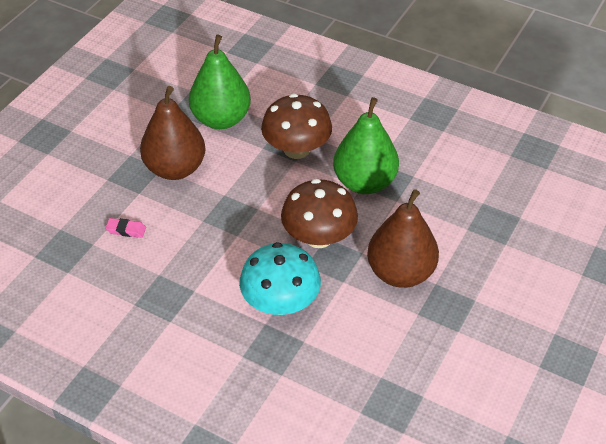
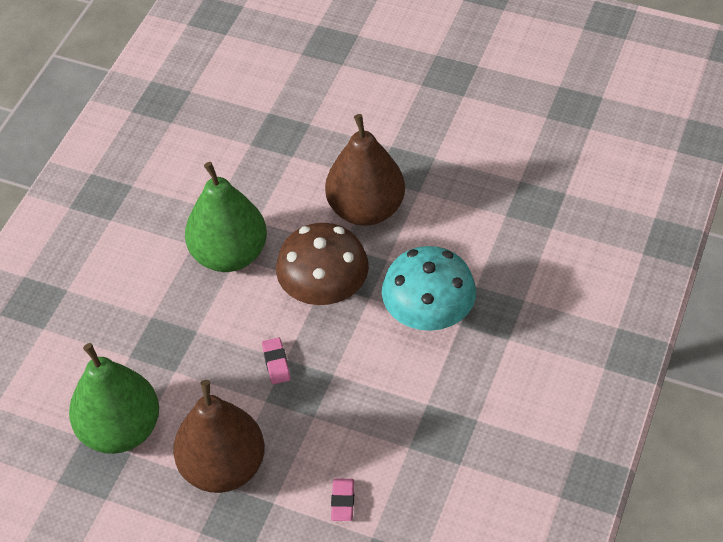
camera: 95 degrees left, 5 degrees up
(255, 202) = (276, 363): none -> pink eraser
(296, 149) = (176, 332): brown mushroom -> none

